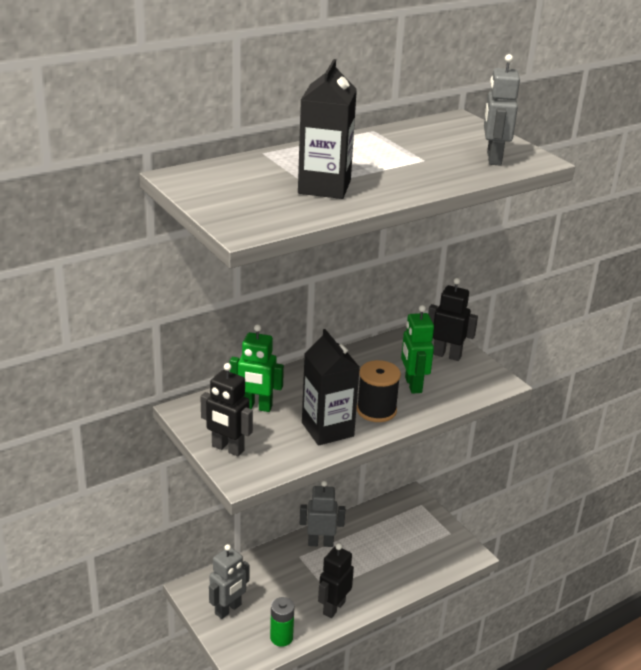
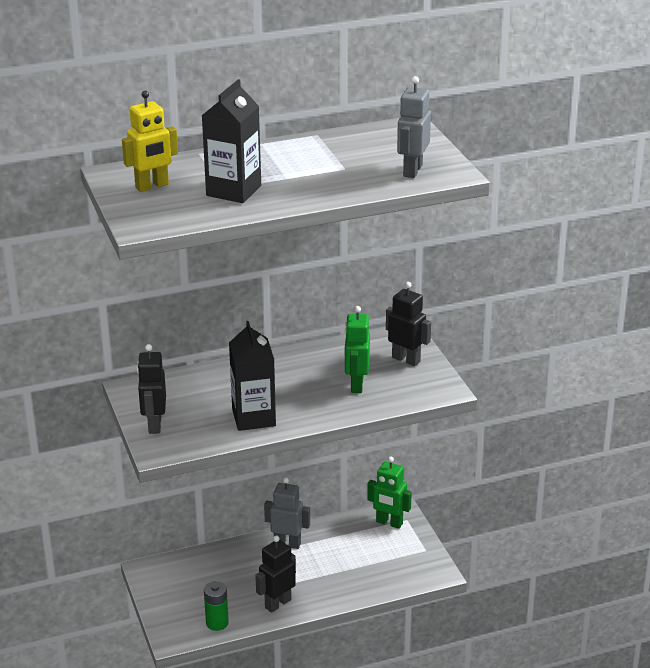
camera: 15 degrees right, 0 degrees up
(227, 448) = (154, 425): black robot -> black robot turned 45 degrees clockwise
(228, 609) = (175, 592): grey robot -> none
(232, 187) = (152, 186): none -> yellow robot
(256, 407) = (196, 391): green robot -> green robot (389, 523)
(376, 410) = (309, 405): black spool -> none

